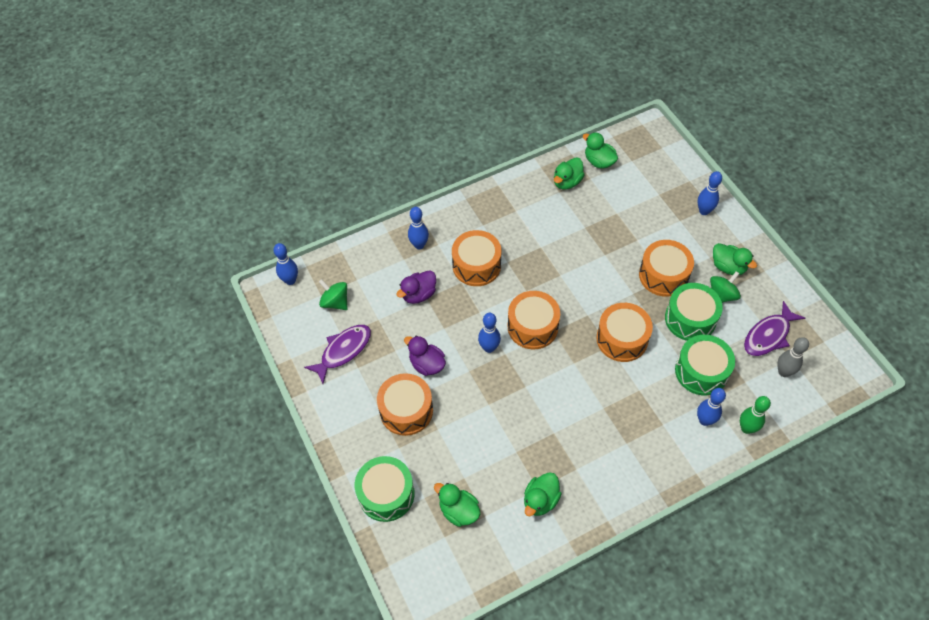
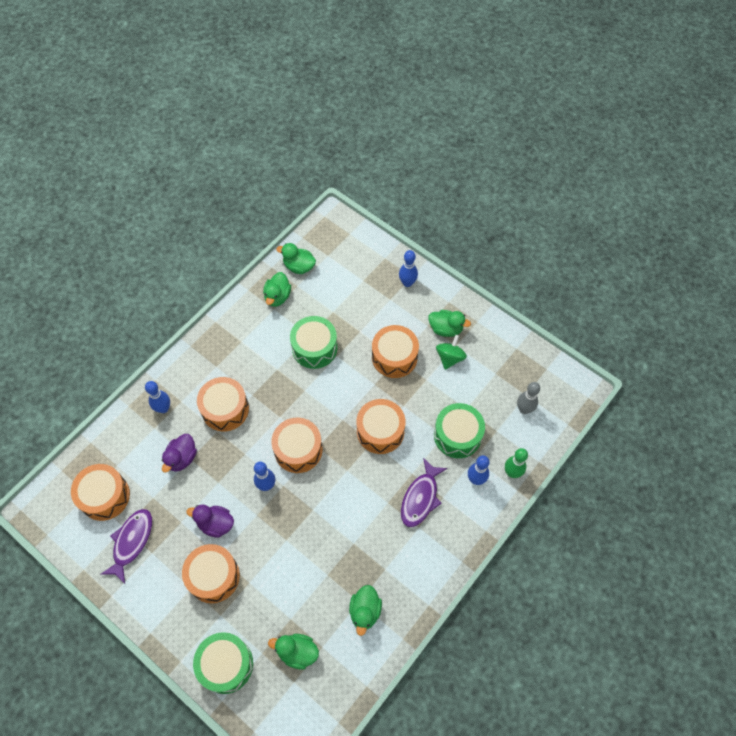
camera: 25 degrees left, 5 degrees up
(290, 280) = (51, 491): blue bowling pin -> none
(335, 302) = (104, 496): green spinning top -> orange drum
(690, 319) = (431, 390): green drum -> green drum (314, 348)
(768, 335) = (501, 380): purple fish -> purple fish (420, 498)

